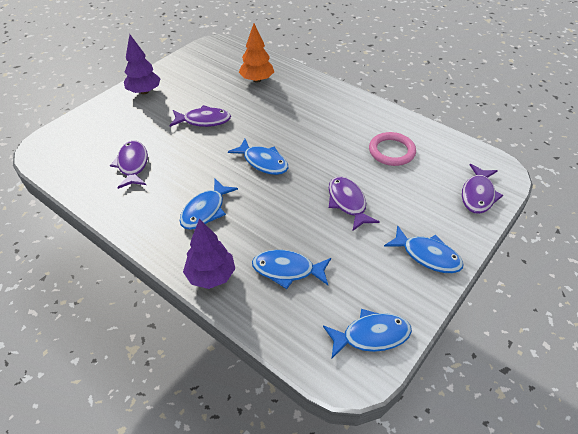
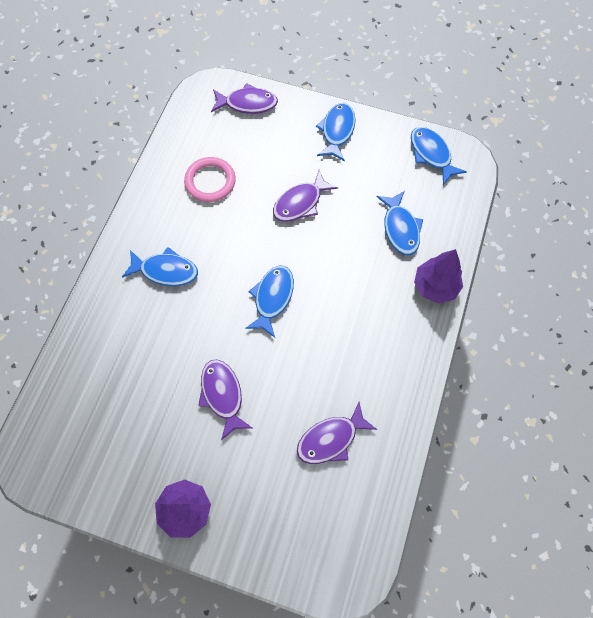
camera: 110 degrees left, 20 degrees up
(205, 210) = (364, 325): blue fish -> blue fish (165, 271)
(257, 80) = (114, 365): orange tree -> none

